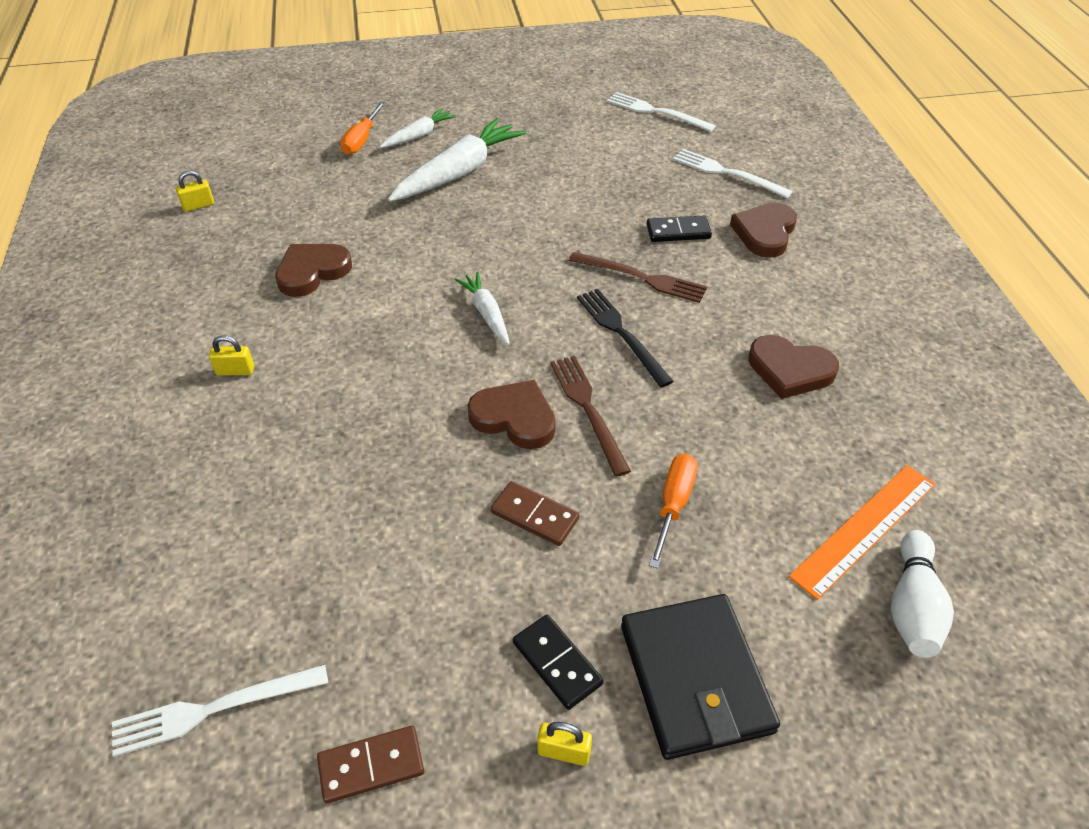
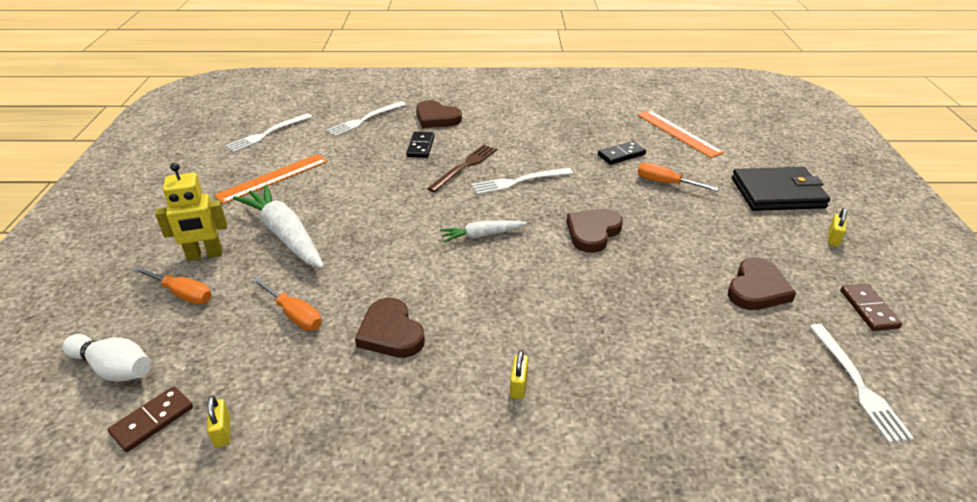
camera: 80 degrees left, 10 degrees down
(336, 207) = (294, 315): none -> orange screwdriver
(418, 135) = (205, 255): white carrot -> yellow robot
(535, 515) = (677, 232): brown domino -> brown domino (152, 420)
(557, 663) = (780, 235): black domino -> black domino (621, 155)
(563, 139) = (273, 178): none -> orange ruler
(588, 409) = (587, 202): brown fork -> none
(621, 333) = (519, 181): black fork -> white fork
(790, 370) = (563, 132): brown heart -> brown heart (757, 289)
(912, 606) = (722, 131): white bowling pin -> white bowling pin (114, 369)

